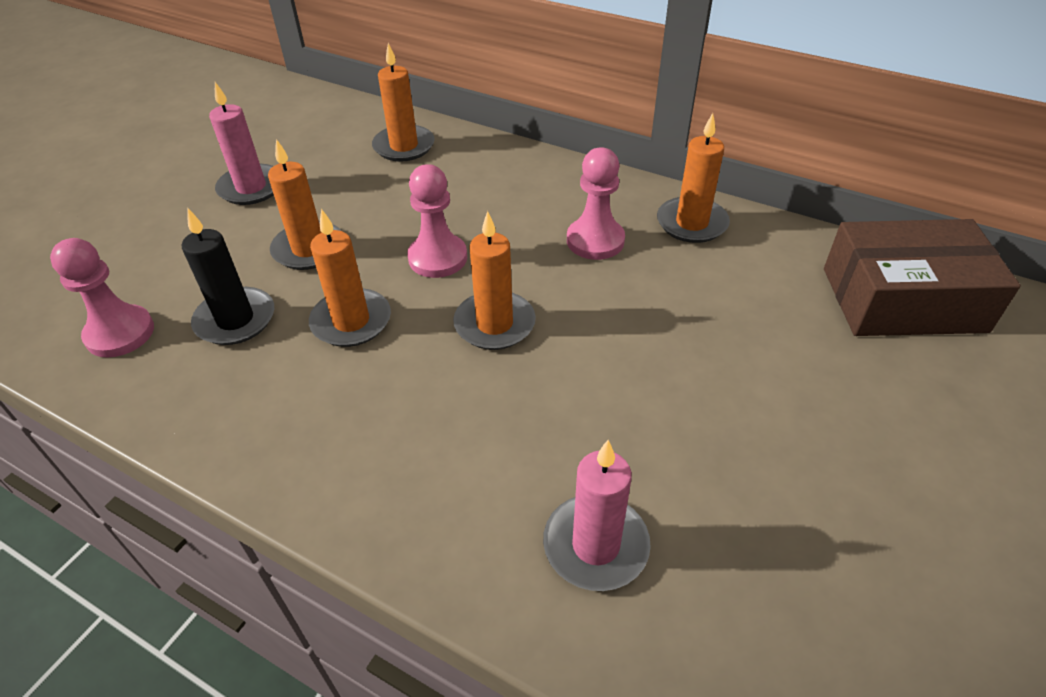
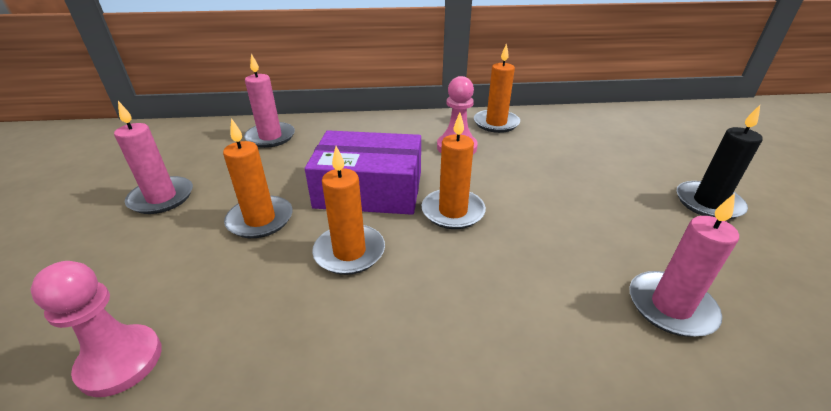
camera: 35 degrees left, 10 degrees down
(235, 320) = (243, 294): black candle -> black candle (708, 203)
(404, 146) = (270, 137): orange candle -> pink candle
(438, 258) = (369, 189): pink pawn -> purple box
(902, 299) = (628, 123): brown box -> none

